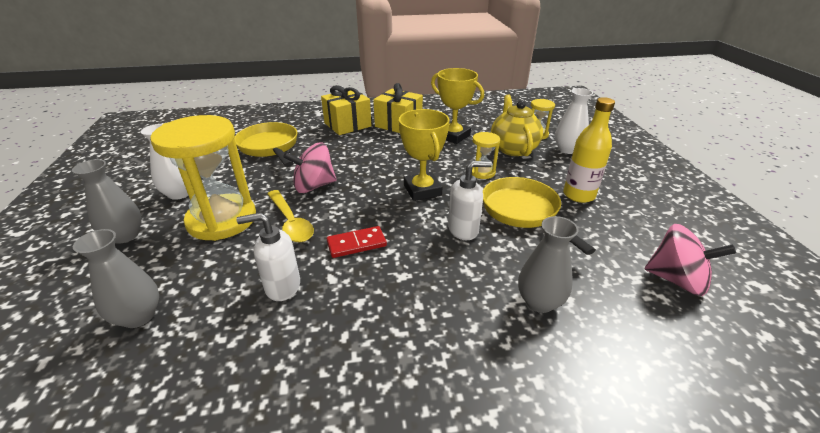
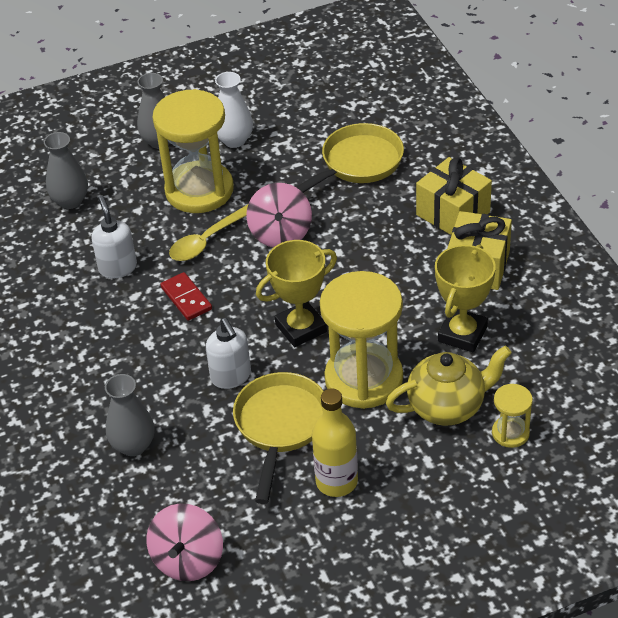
camera: 80 degrees right, 10 degrees up
(314, 186) = (280, 234): pink spinning top -> pink spinning top turned 150 degrees counterclockwise
(482, 172) = (364, 379): yellow hourglass -> yellow hourglass, size x2.17
(523, 212) = (280, 426): yellow pan -> yellow pan turned 45 degrees counterclockwise
(567, 149) = (469, 472): white vase -> none

